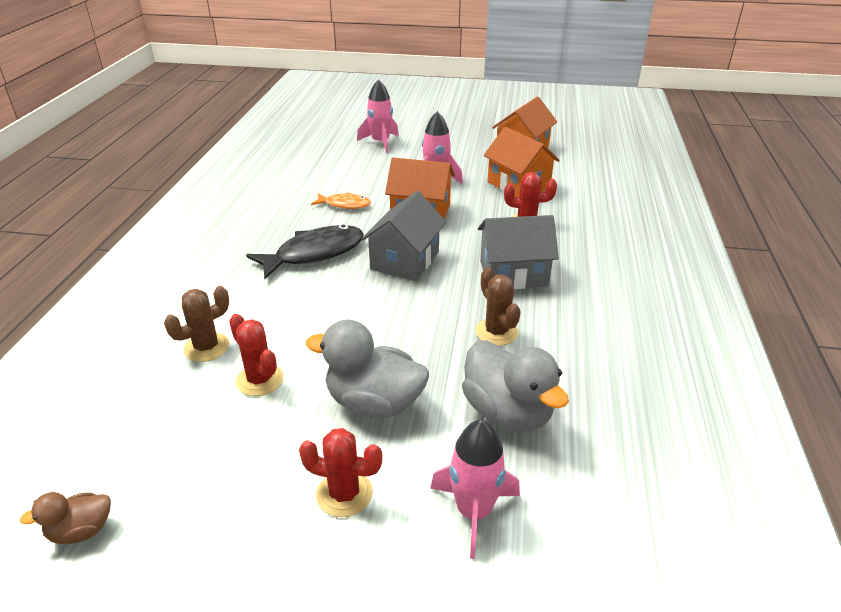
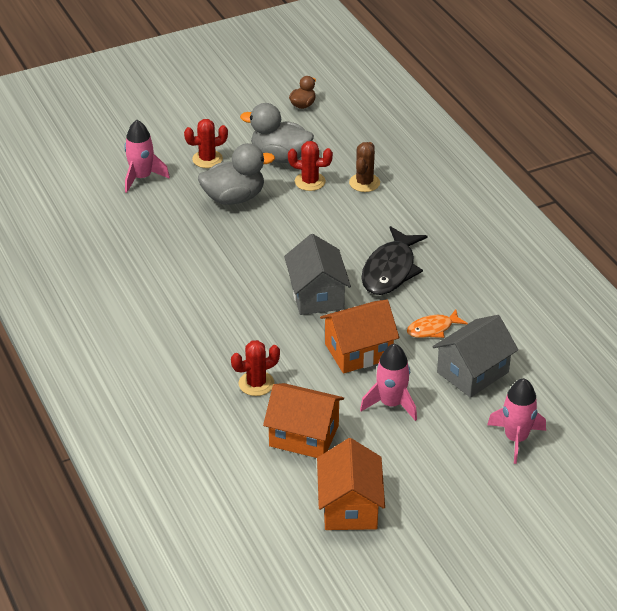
camera: 145 degrees right, 5 degrees up
(496, 332) = (200, 268): brown cactus -> none
(507, 412) = (157, 224): grey duck -> grey duck (280, 157)
(513, 273) = (225, 321): grey house -> grey house (472, 372)

